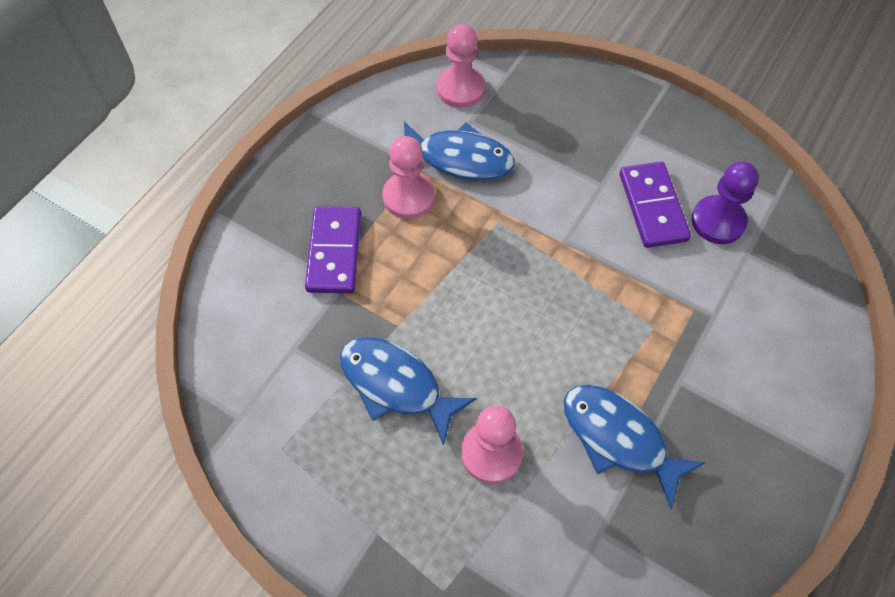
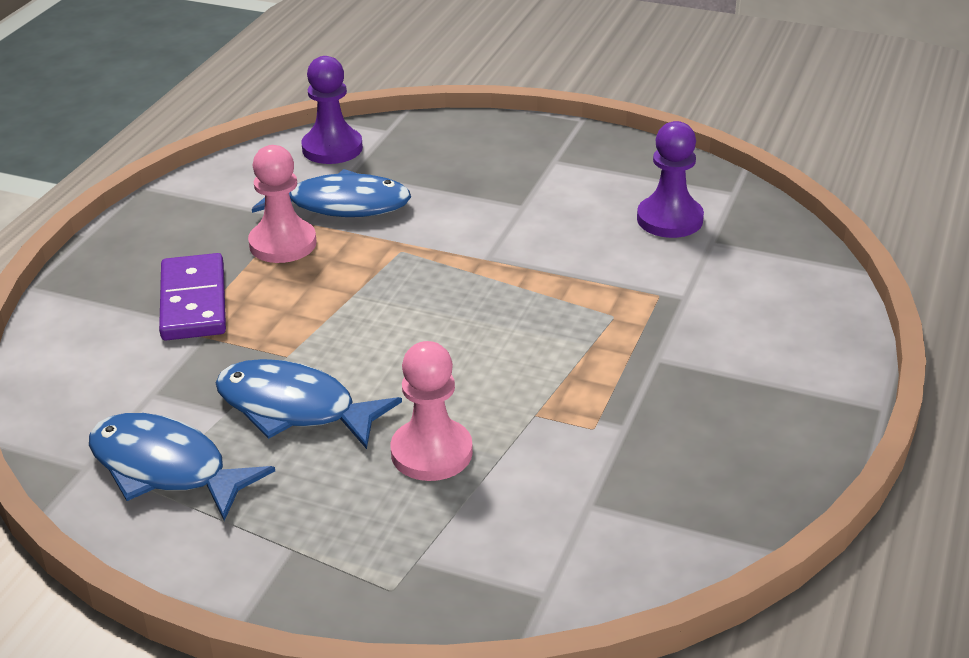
camera: 10 degrees left, 25 degrees down
(460, 89) = (332, 148): pink pawn -> purple pawn
(619, 438) = (592, 417): blue fish -> blue fish (166, 468)
(653, 207) = (588, 217): purple domino -> none

